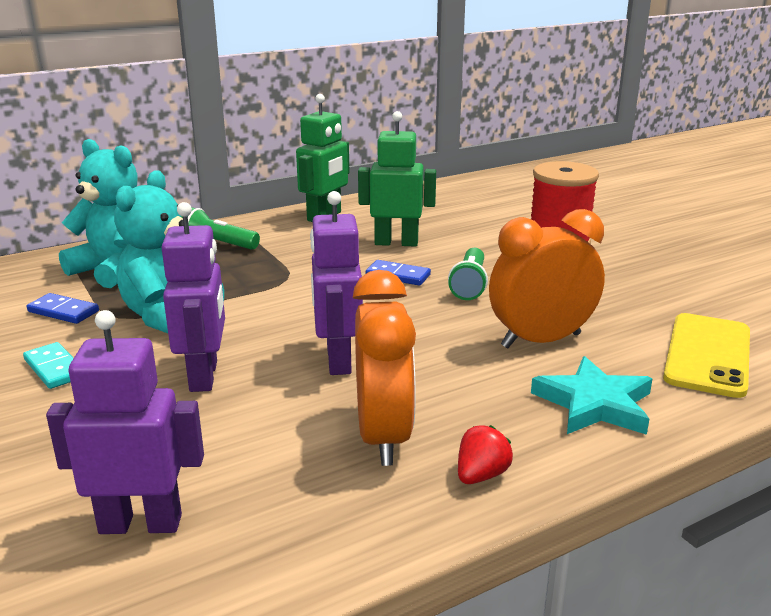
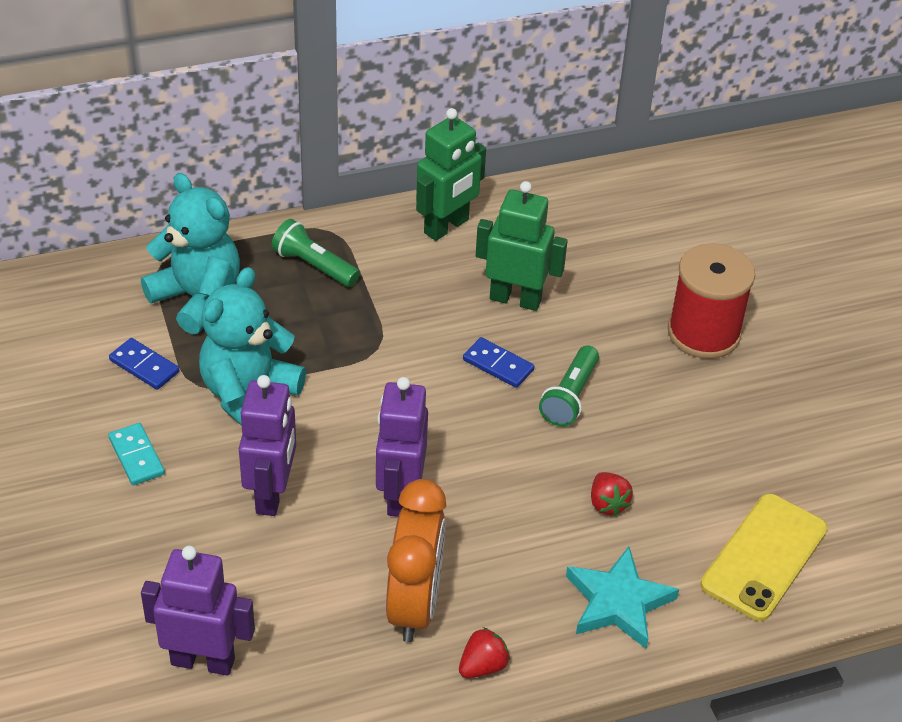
camera: 10 degrees right, 20 degrees up
(541, 340) = (607, 503): orange clock -> red strawberry

